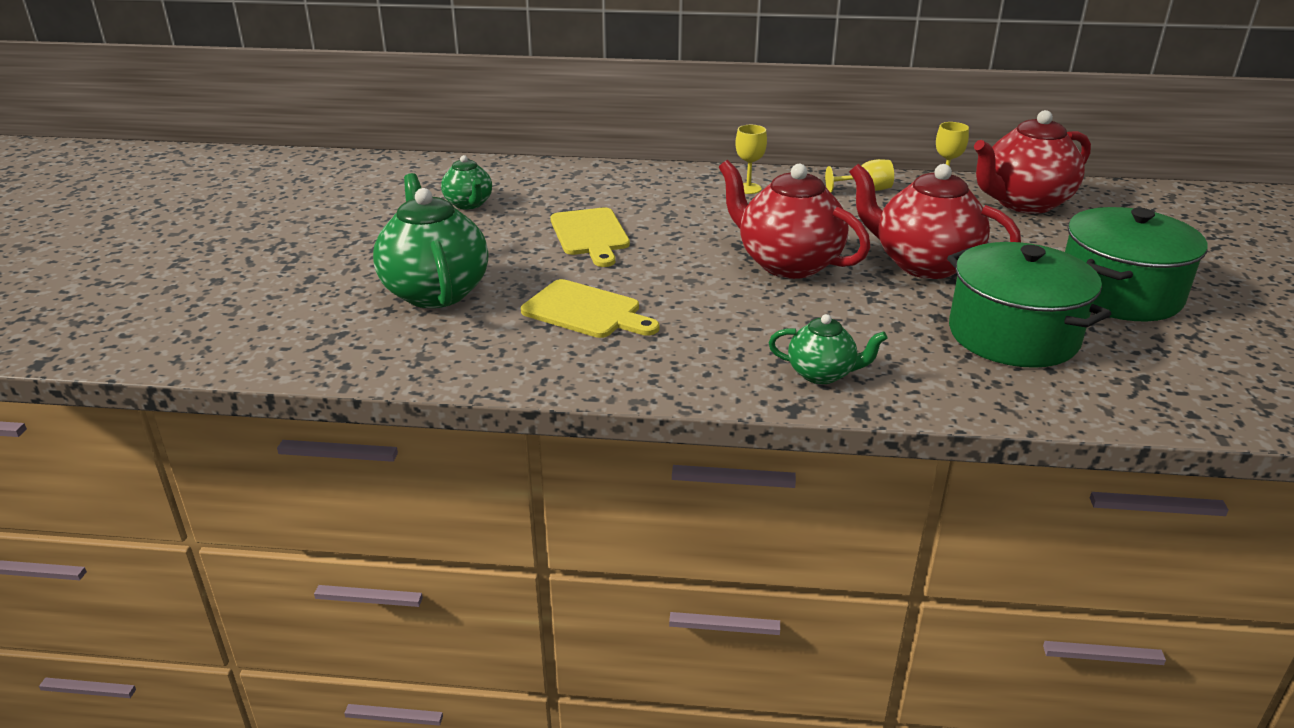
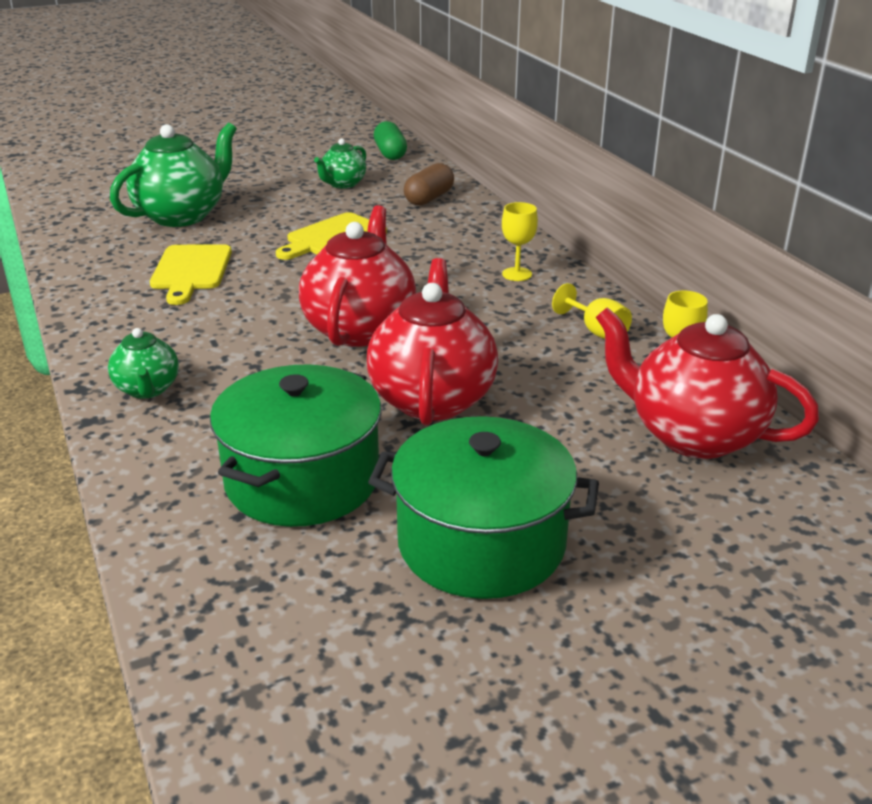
camera: 60 degrees right, 0 degrees up
(423, 169) = (390, 153): none -> green capsule
(556, 180) = (429, 198): none -> brown capsule

